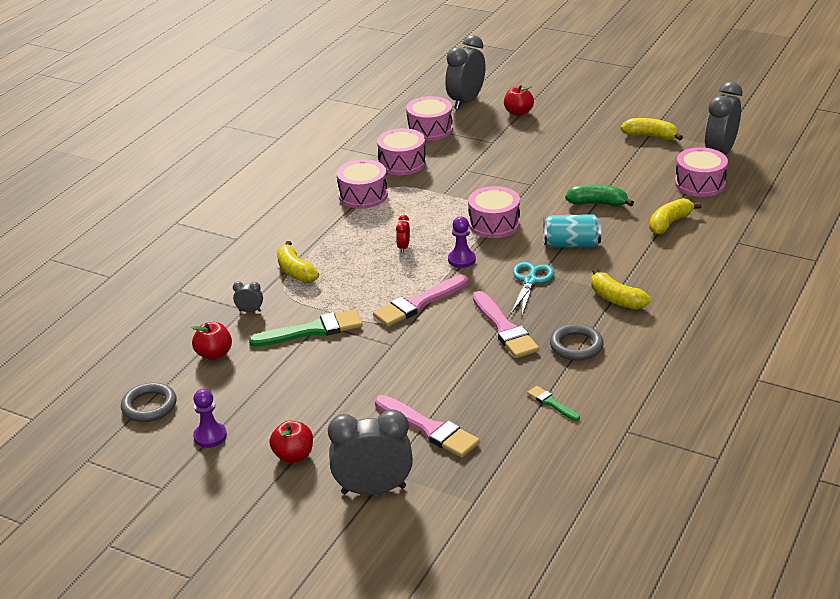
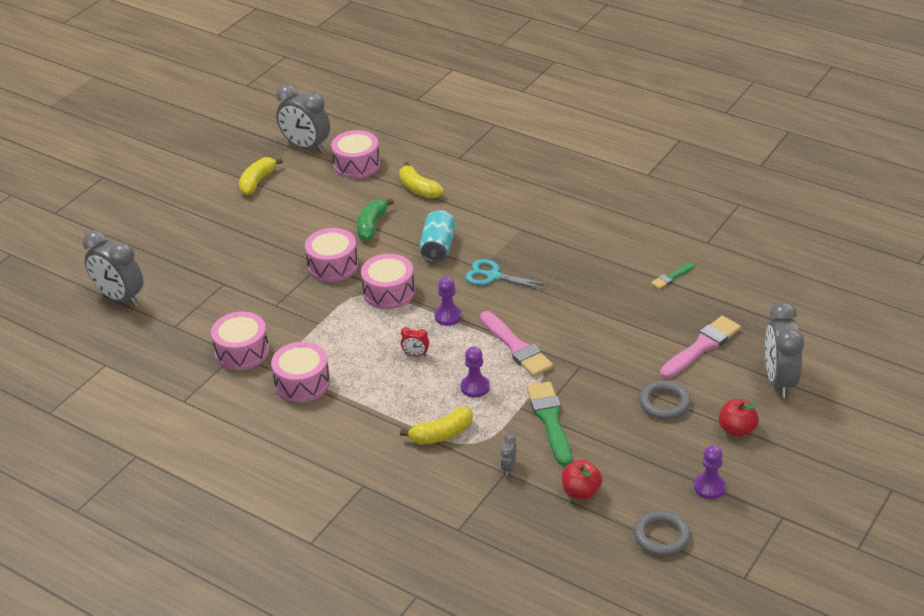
camera: 85 degrees left, 5 degrees up
(359, 284) = (475, 387): none -> purple pawn
(430, 129) = (174, 328): pink drum -> pink drum (332, 265)
(504, 328) = (565, 296): pink brush -> none
(518, 112) = (166, 261): red apple -> none
(576, 346) = (595, 258): grey ring -> grey ring (664, 403)
(616, 299) = (531, 230): yellow banana -> none

